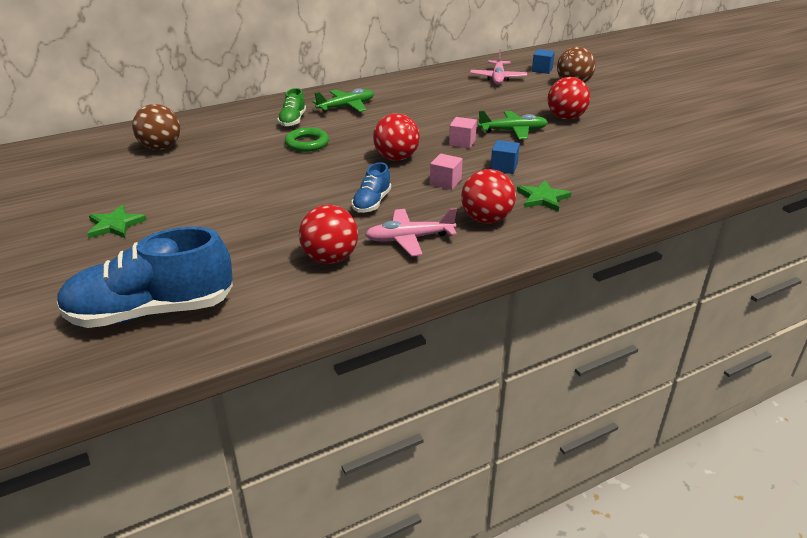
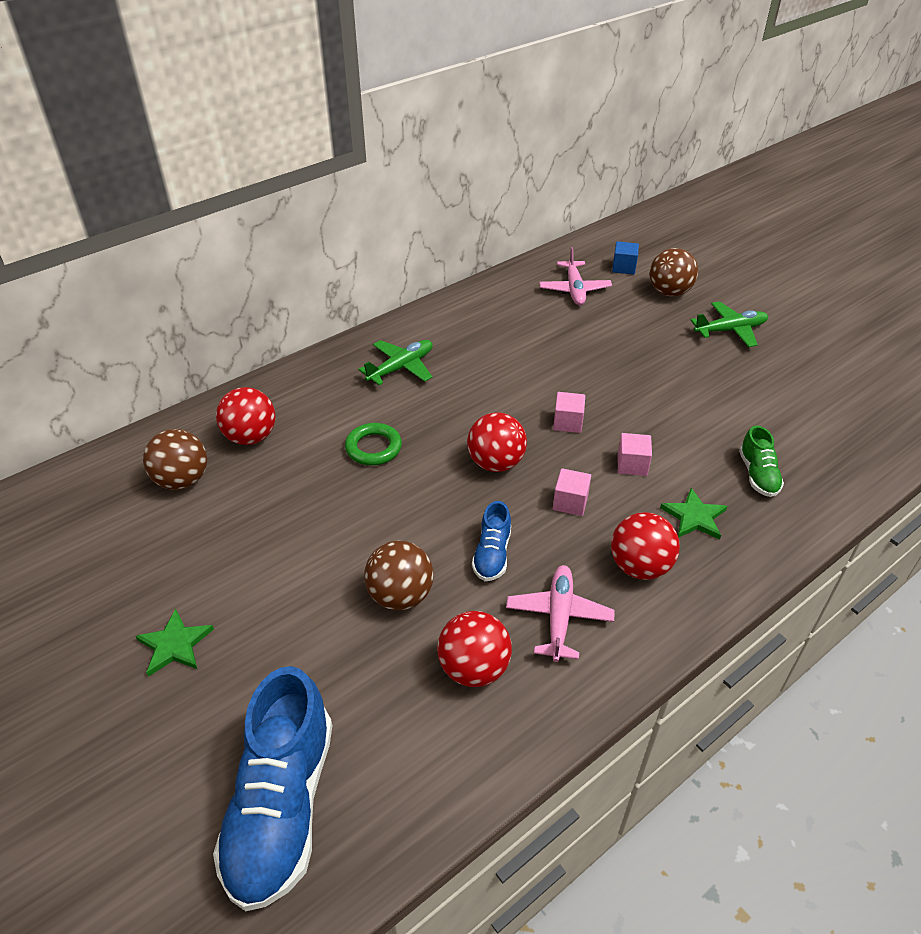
camera: 10 degrees left, 10 degrees up
(151, 311) = (282, 805): blue shoe -> blue shoe turned 60 degrees counterclockwise
(292, 217) = (400, 595): none -> brown ball
(293, 120) = (340, 404): green shoe -> green shoe (758, 475)
(409, 239) = (558, 617): pink plane -> pink plane turned 120 degrees clockwise
(504, 167) = (632, 464): blue cube -> pink cube
(513, 131) = (623, 393): green plane -> green plane (730, 330)
(565, 118) = (678, 359): red ball -> red ball (251, 437)

